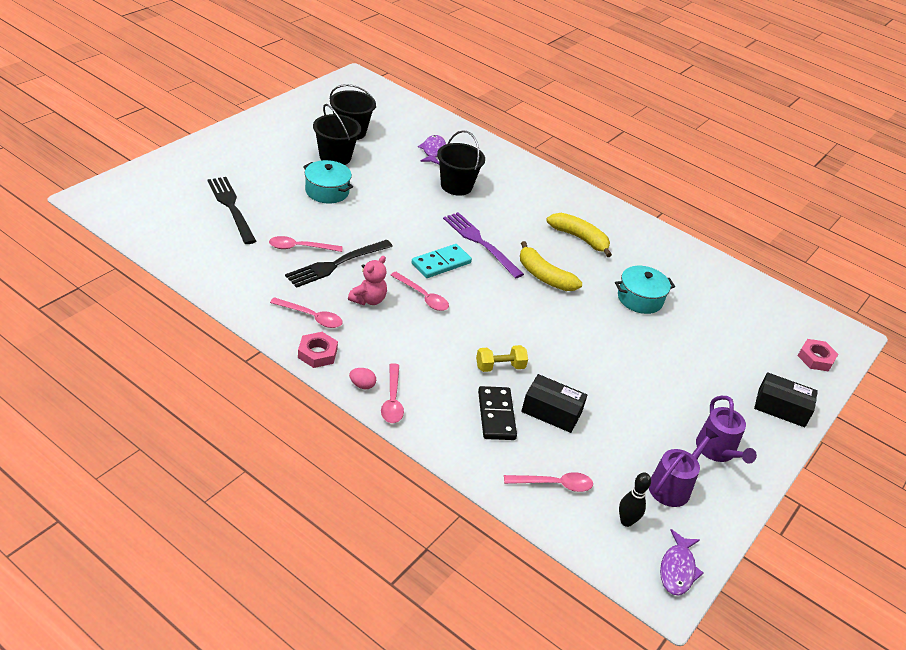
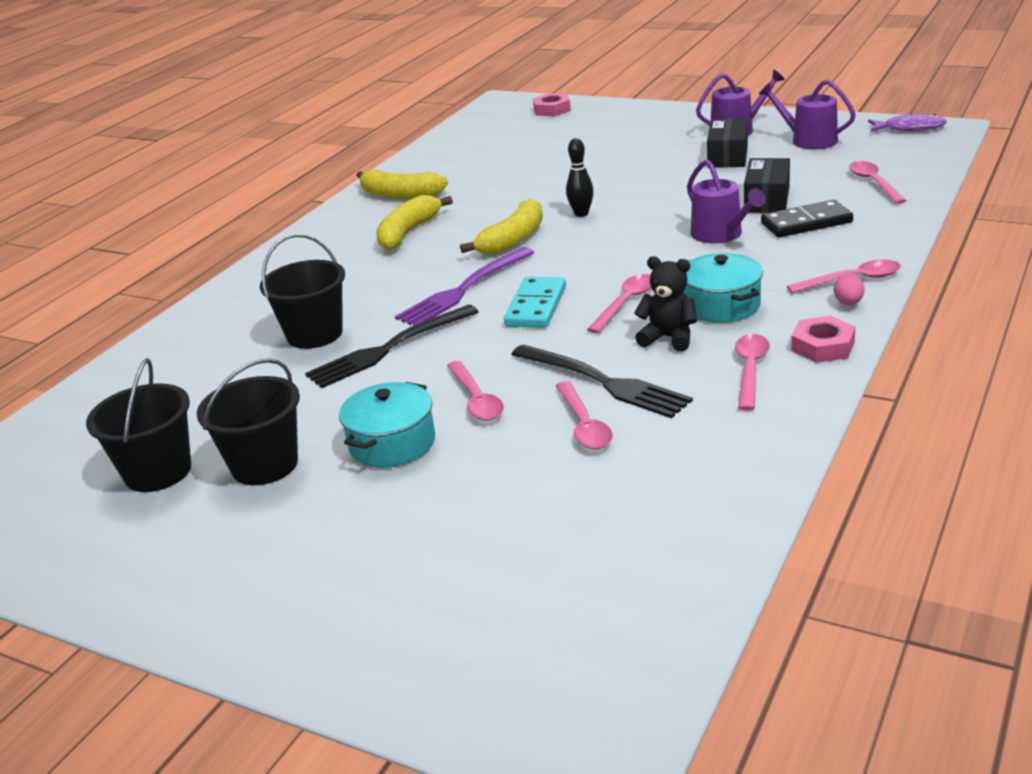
camera: 90 degrees left, 10 degrees down
(231, 207) = (507, 534): black fork -> black fork (388, 349)
(349, 222) = (476, 399): none -> pink spoon
(368, 300) = (668, 338): pink teddy bear -> black teddy bear
(433, 151) = (206, 374): purple fish -> none
(441, 263) = (536, 306): turquoise domino -> turquoise domino turned 60 degrees clockwise
(500, 367) = (720, 235): yellow dumbbell -> purple watering can
(626, 521) = (880, 151): black bowling pin -> black bowling pin (581, 214)
(640, 299) = (516, 186): turquoise pot -> turquoise pot (721, 305)
(648, 246) = (400, 195): none -> yellow banana
(781, 408) = (644, 115): black box -> black box (728, 156)

